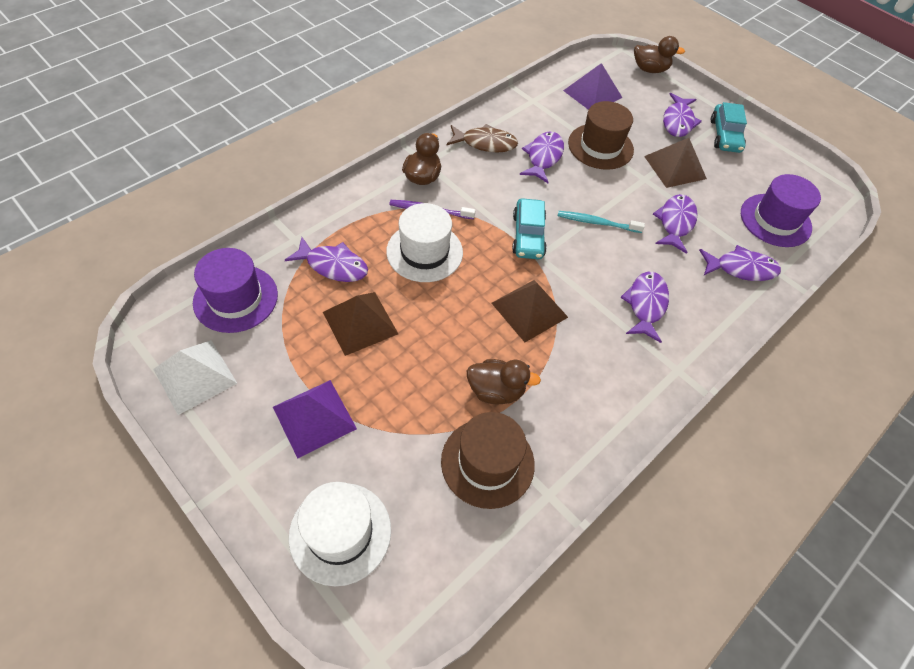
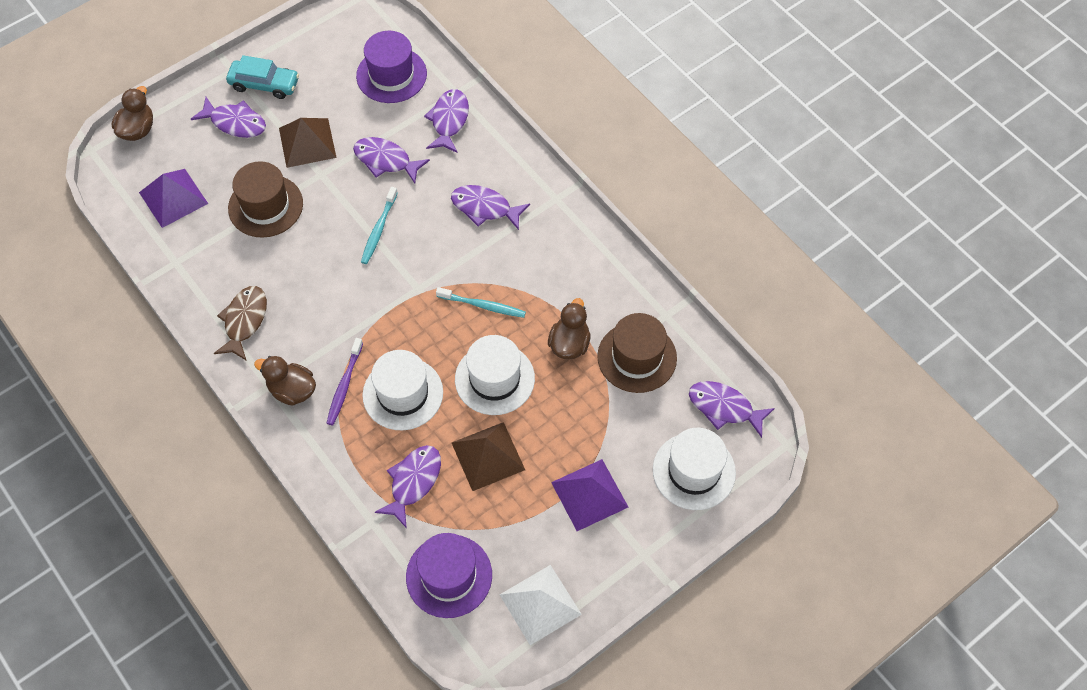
camera: 80 degrees left, 5 degrees up
(446, 324) = (494, 379): none -> white hat
(528, 235) = (390, 295): turquoise car -> none
(529, 310) = (483, 306): brown pyramid -> turquoise toothbrush
(543, 157) = (275, 265): purple fish -> purple fish (724, 408)

